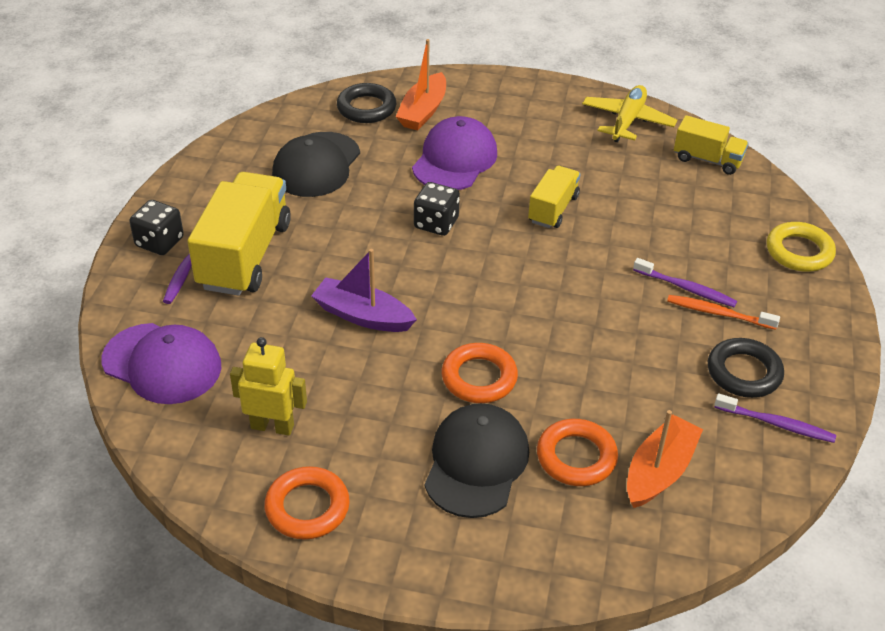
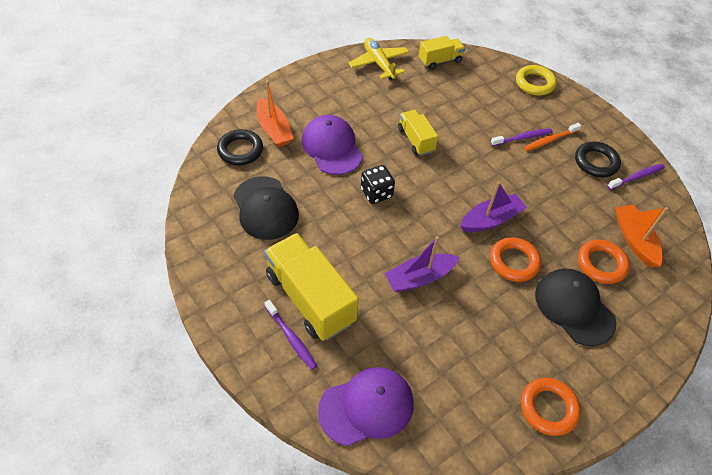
camera: 50 degrees left, 10 degrees up
(159, 242) = (249, 334): black dice -> none
(272, 426) = (471, 383): yellow robot -> none
(517, 327) = (491, 220): none -> purple boat

